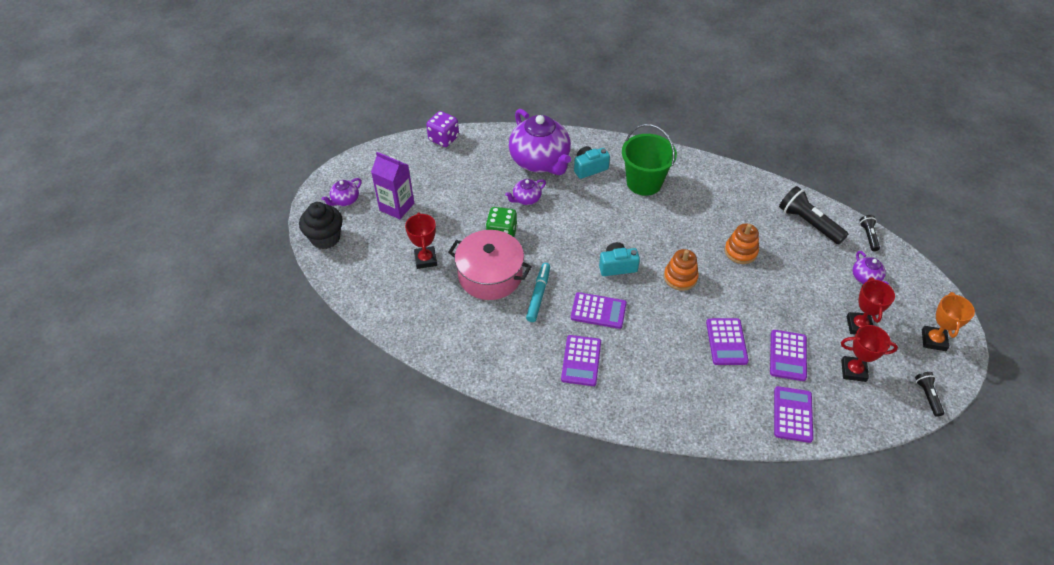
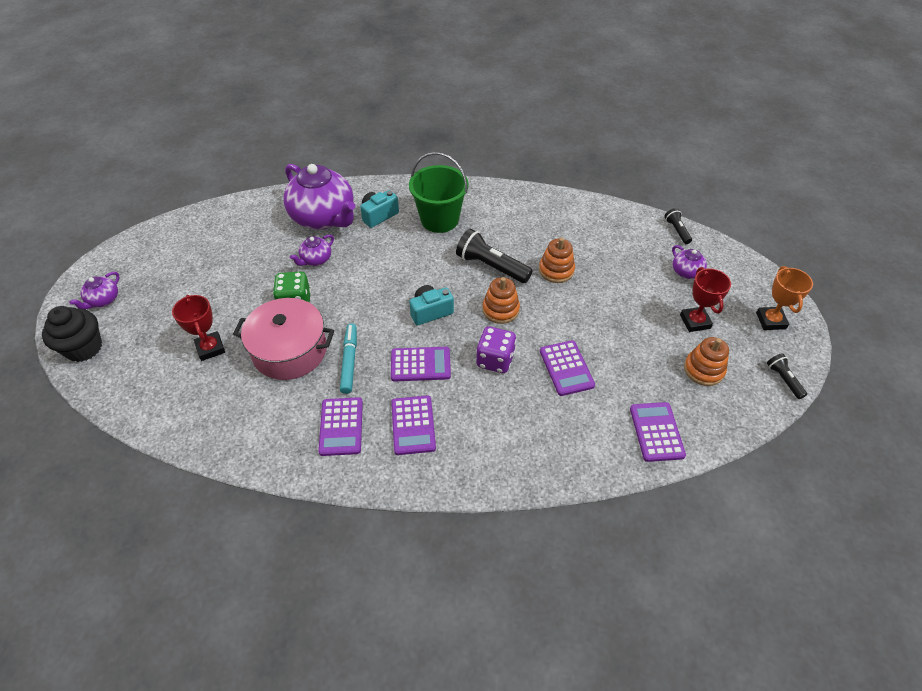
camera: 15 degrees left, 0 degrees up
(397, 207) = (167, 296): purple carton -> none
(443, 138) = (211, 213): purple dice -> purple dice (495, 360)
(788, 355) = (633, 369): purple calculator -> purple calculator (341, 426)
(808, 223) = (615, 229): black flashlight -> black flashlight (491, 266)
(853, 371) = (703, 370): red trophy -> orange stacking toy

